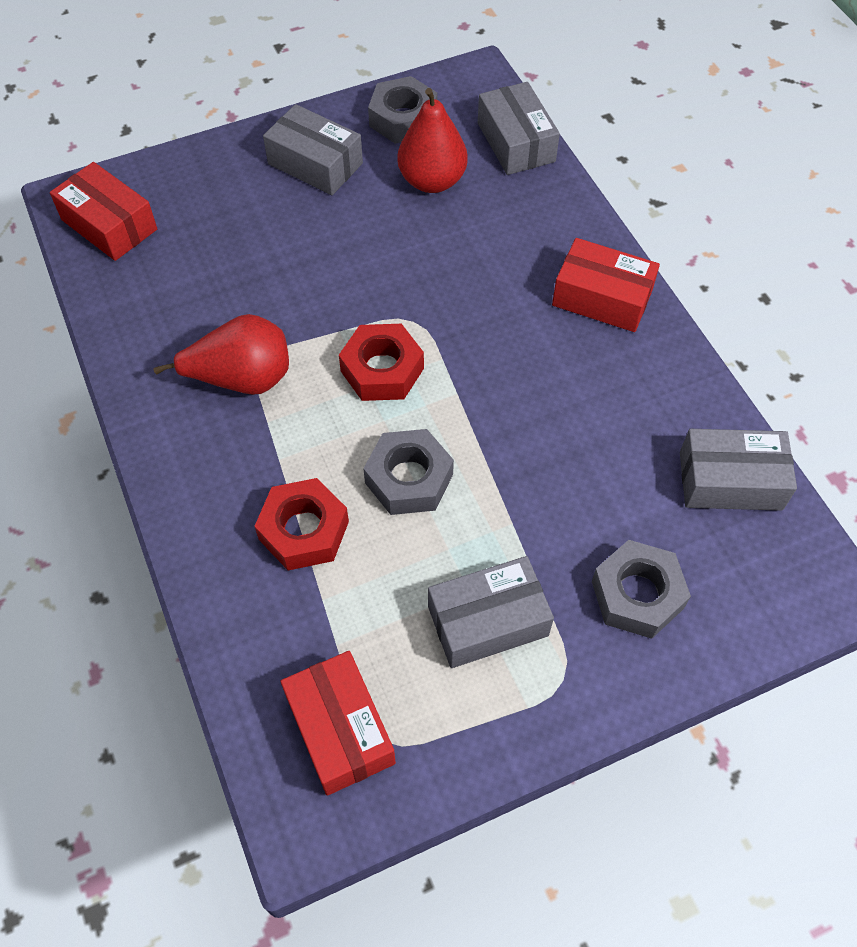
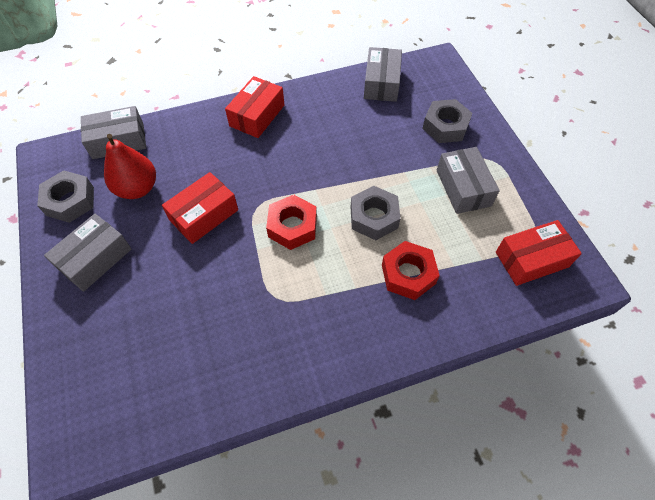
camera: 85 degrees left, 0 degrees up
(109, 224) = (111, 416): red box -> red box (204, 215)
(242, 379) = (288, 310): red pear -> none

